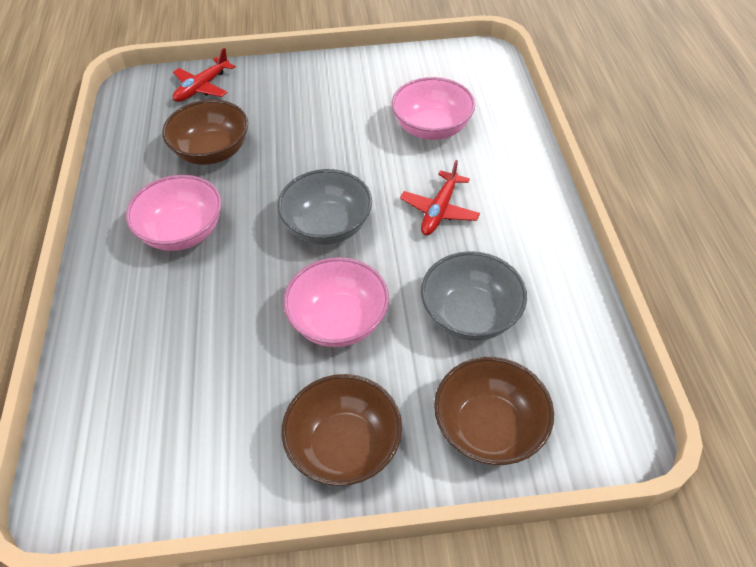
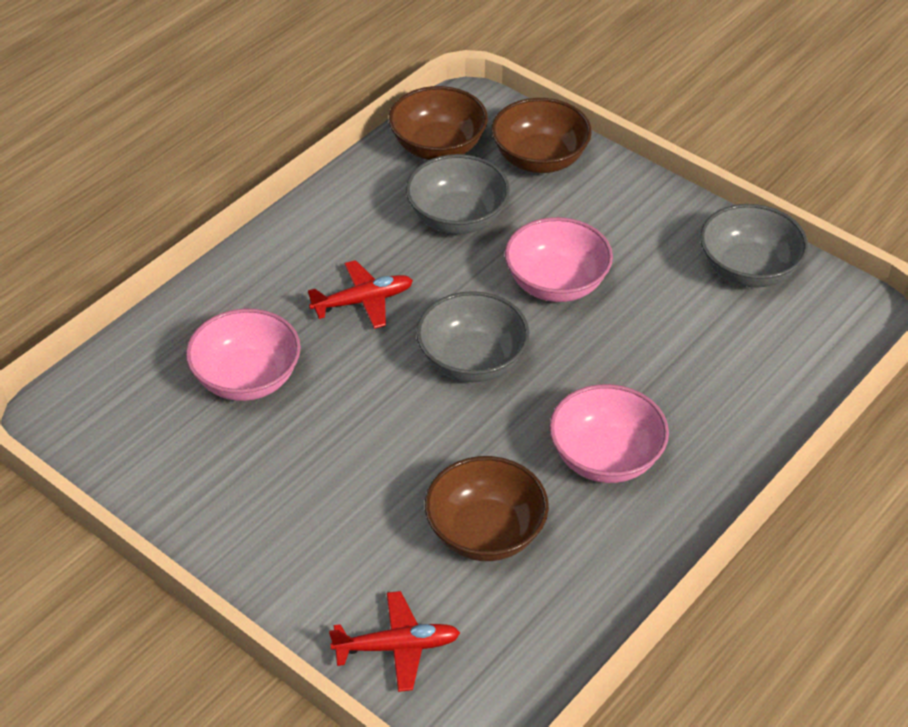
camera: 135 degrees left, 5 degrees down
(203, 462) = (748, 269): none -> grey bowl
(344, 446) = (643, 213): brown bowl -> brown bowl (438, 147)

